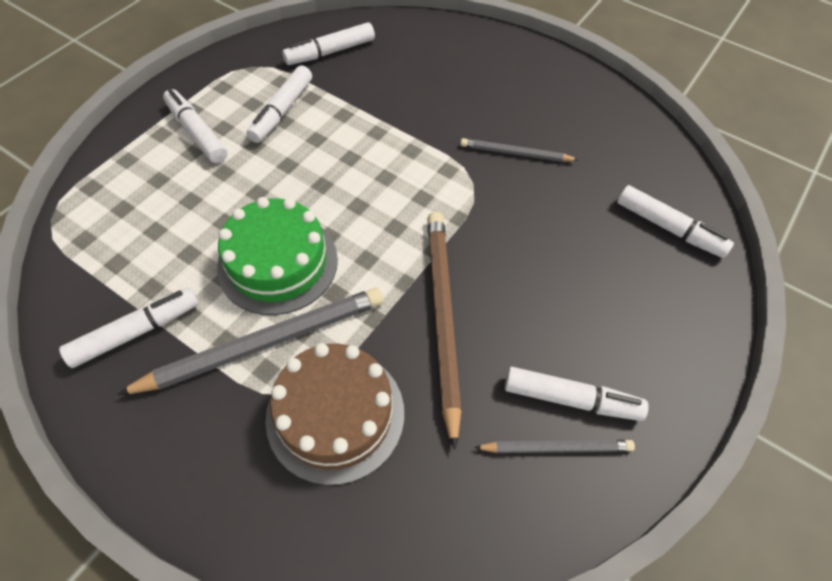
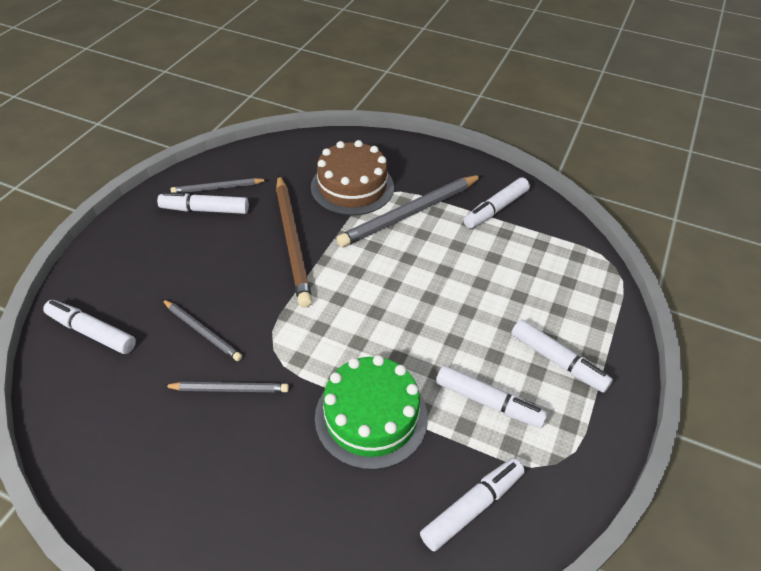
camera: 170 degrees right, 10 degrees down
(278, 263) = (423, 260): green cake -> green cake (371, 417)
(282, 111) = (488, 402): white marker -> white marker turned 105 degrees clockwise
(548, 212) = (202, 331): none -> grey pencil

